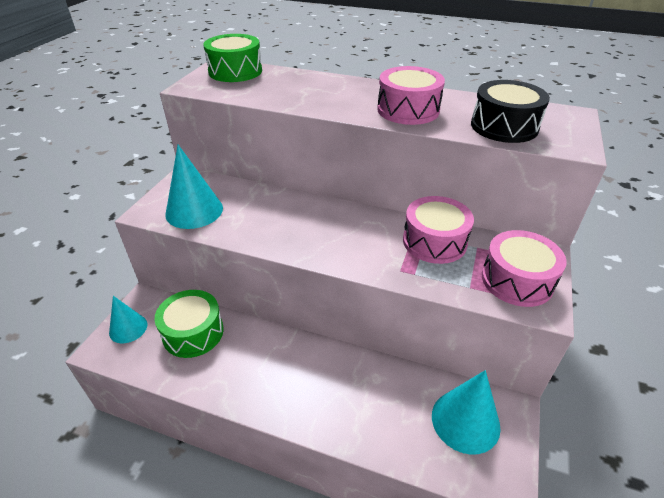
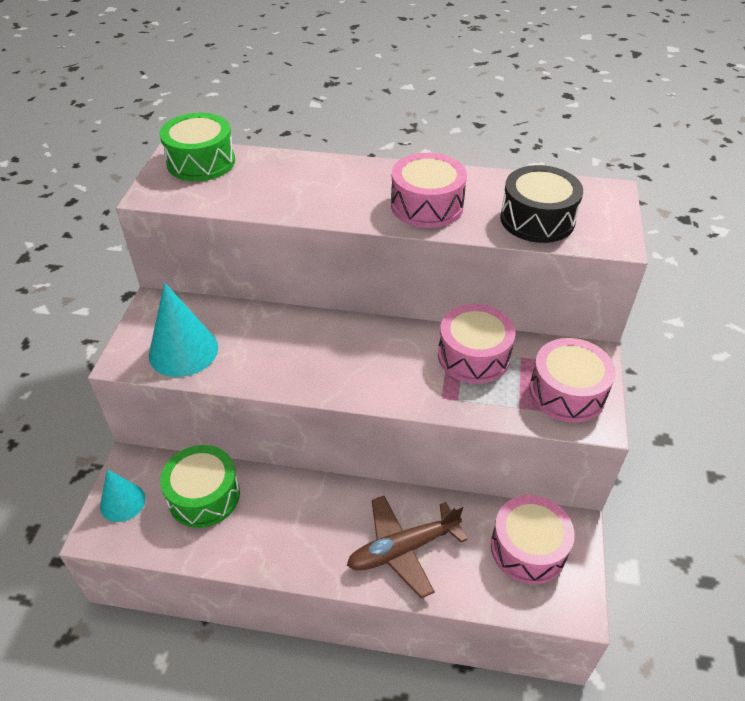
camera: 10 degrees left, 5 degrees up
(349, 403) = (403, 549): none -> brown plane
(465, 421) = (528, 548): turquoise cone -> pink drum

